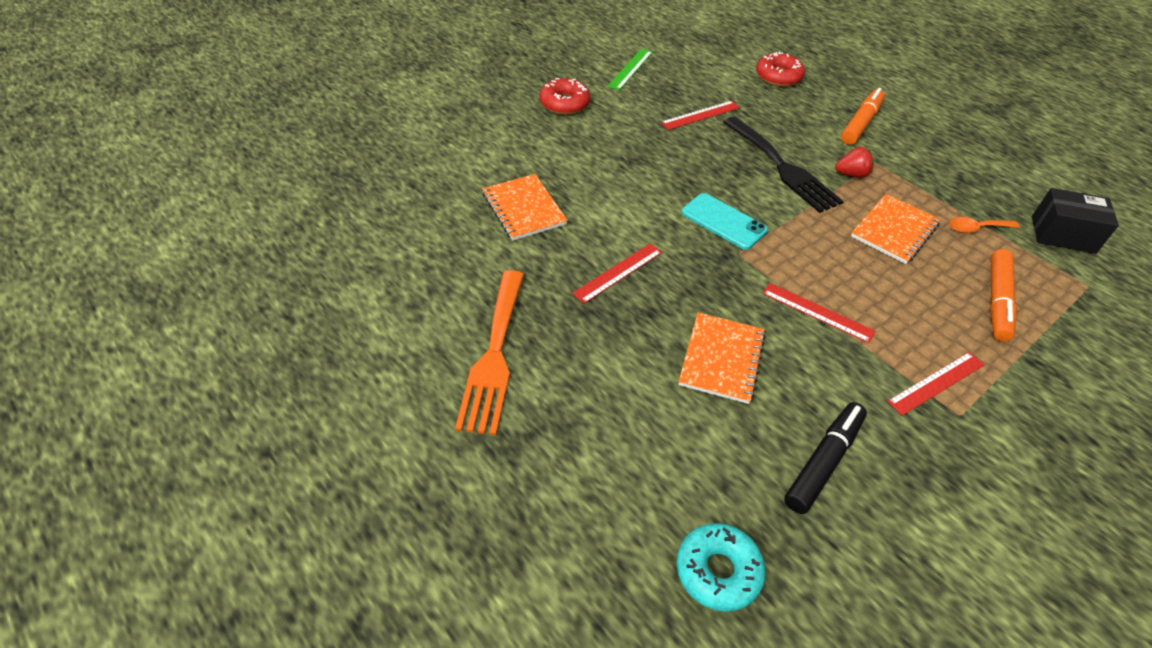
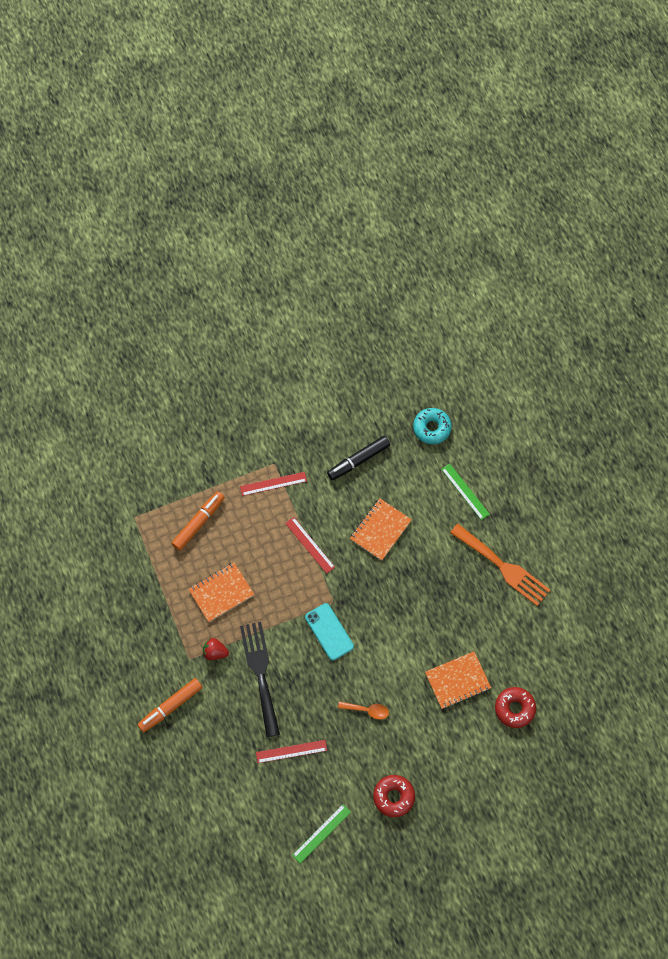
camera: 160 degrees left, 20 degrees up
(494, 356) = (503, 567): orange fork -> orange fork turned 105 degrees clockwise
(524, 209) = (457, 680): orange notebook -> orange notebook turned 75 degrees clockwise
(601, 460) = (465, 491): none -> green ruler
(618, 272) = (414, 607): red ruler -> none
(778, 76) = (200, 787): red donut -> red donut (514, 708)
(976, 228) = (166, 579): orange spoon -> orange spoon (367, 710)
(1063, 234) = (113, 559): black box -> none

